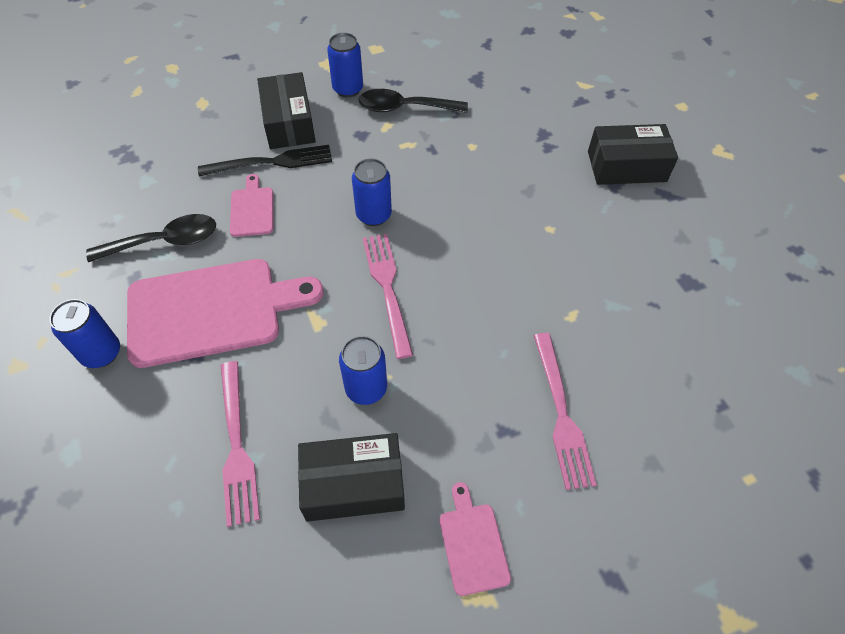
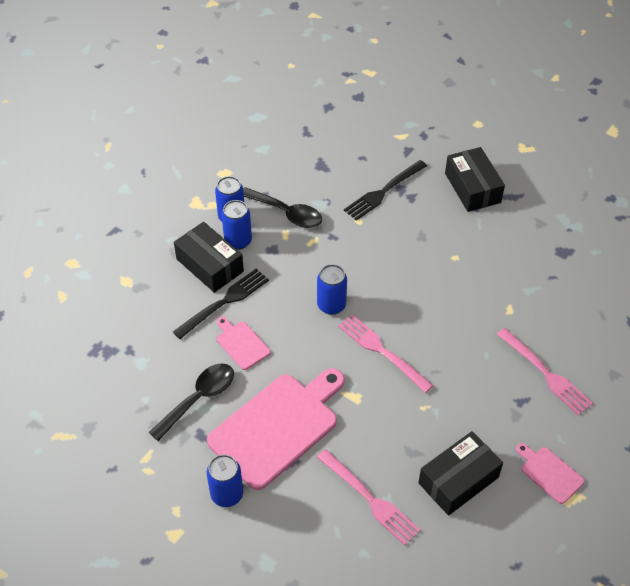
camera: 30 degrees left, 5 degrees down
(366, 388) = (420, 421): blue can -> blue can (238, 241)
(404, 108) = (287, 213): black spoon -> black spoon turned 120 degrees counterclockwise
(521, 129) = (383, 192): none -> black fork
(626, 166) = (472, 188): black box -> black box turned 75 degrees counterclockwise

